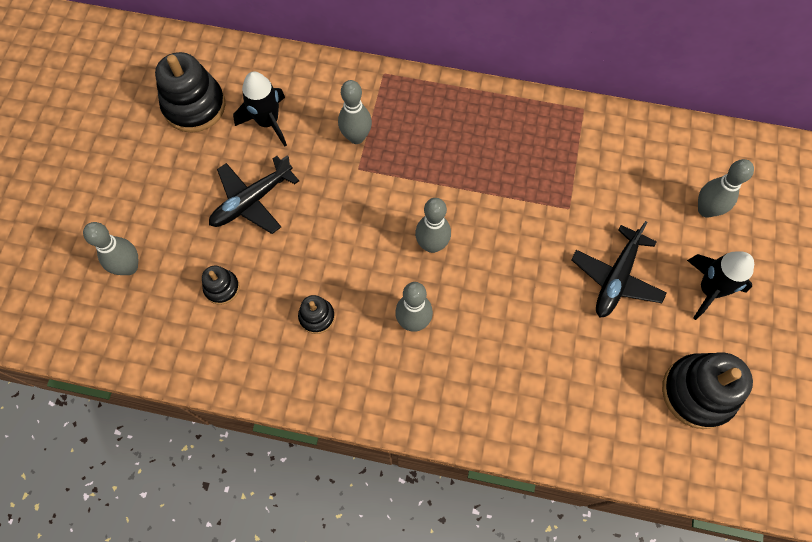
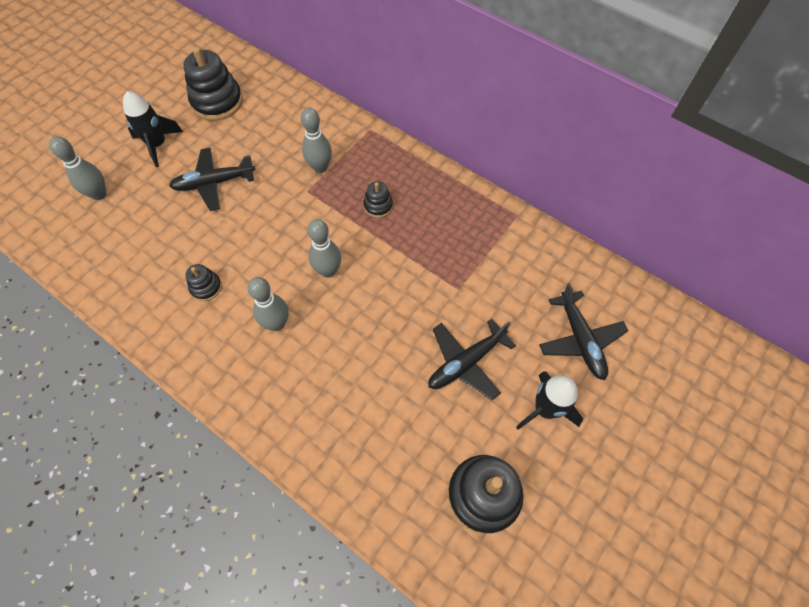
camera: 25 degrees right, 5 degrees down
(222, 288) = (152, 236): black stacking toy -> black stacking toy (378, 206)
(268, 122) = (262, 132): black rocket -> black rocket (158, 145)
(706, 210) = (580, 340): grey bowling pin -> black plane

